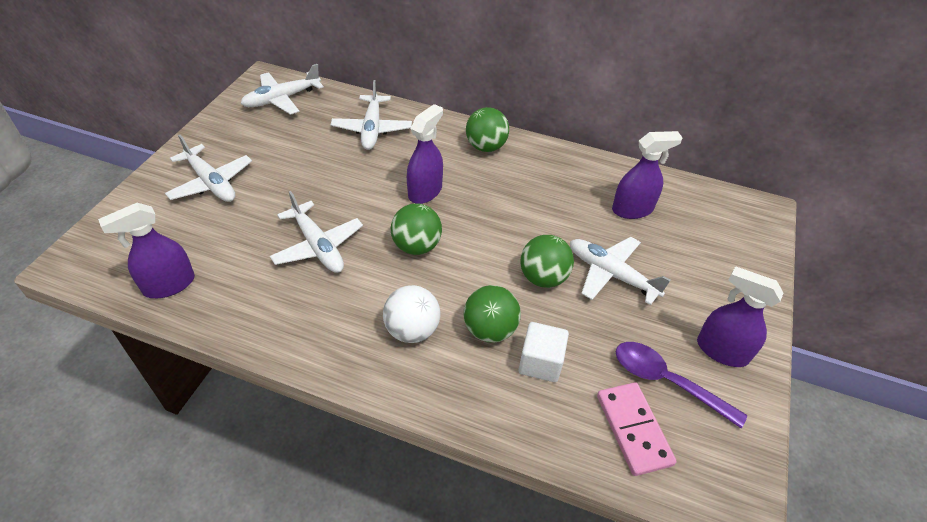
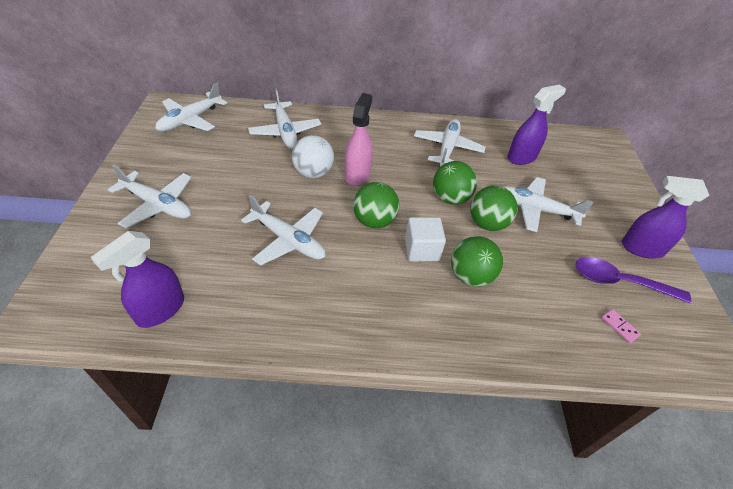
camera: 20 degrees left, 0 degrees up
(412, 330) = (408, 293): white ball -> white ball (313, 173)
(425, 191) = (357, 174): purple spray bottle -> pink spray bottle
(486, 147) = (387, 130): green ball -> green ball (450, 198)
(540, 362) = (523, 292): white cube -> white cube (421, 250)
(545, 181) = (447, 148): none -> white plane
(633, 429) = (619, 326): pink domino -> pink domino, size x0.46

